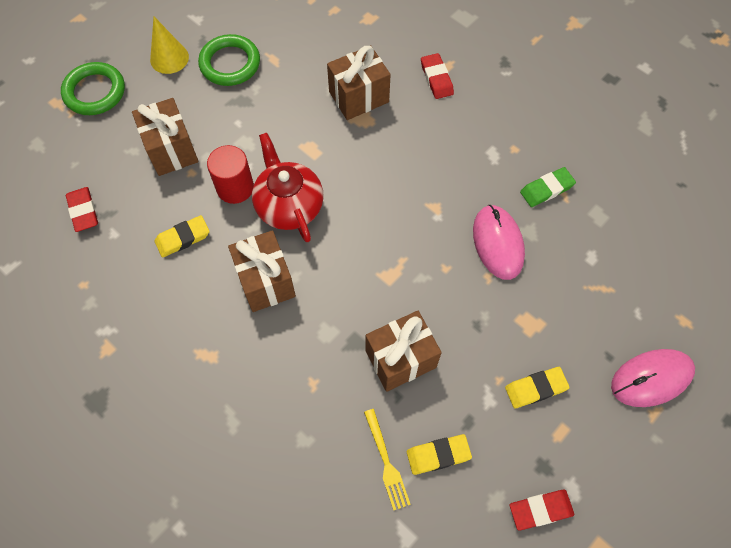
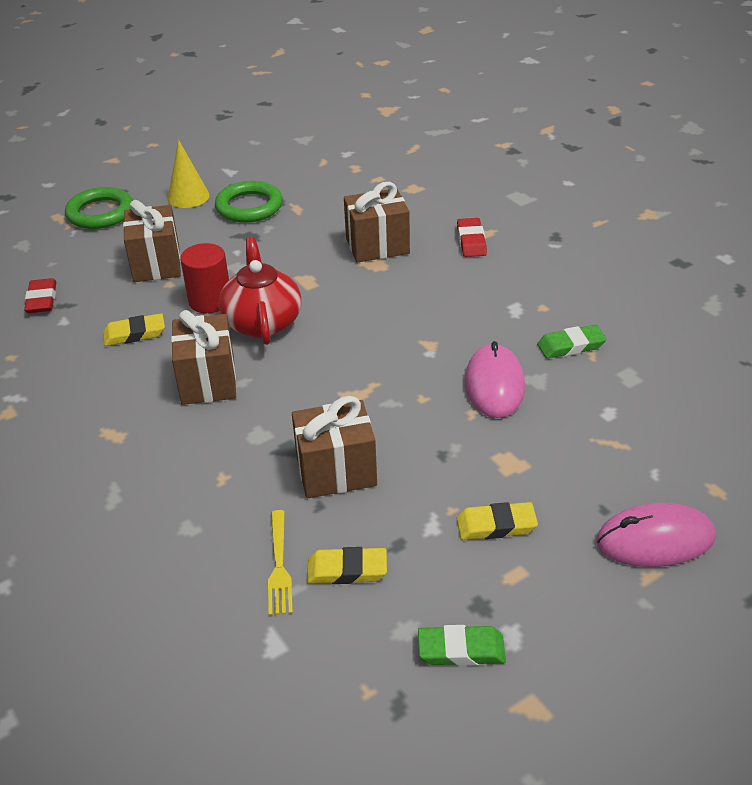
camera: 15 degrees right, 25 degrees down
(540, 510) = (461, 650): red eraser -> green eraser

